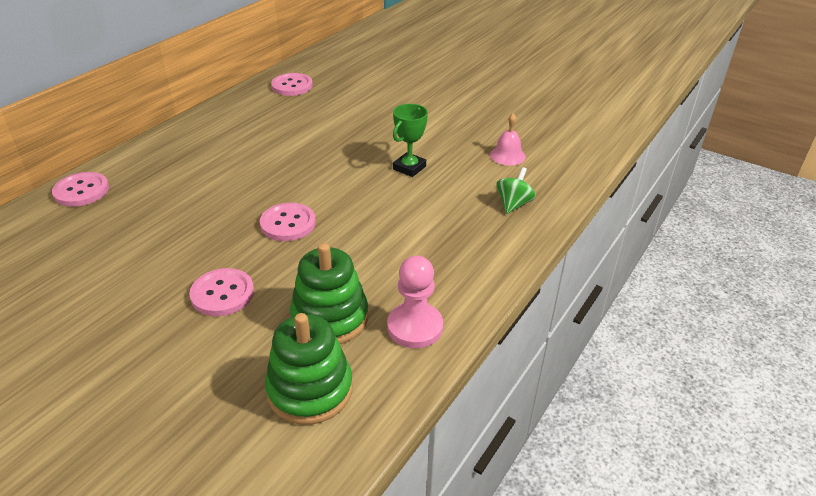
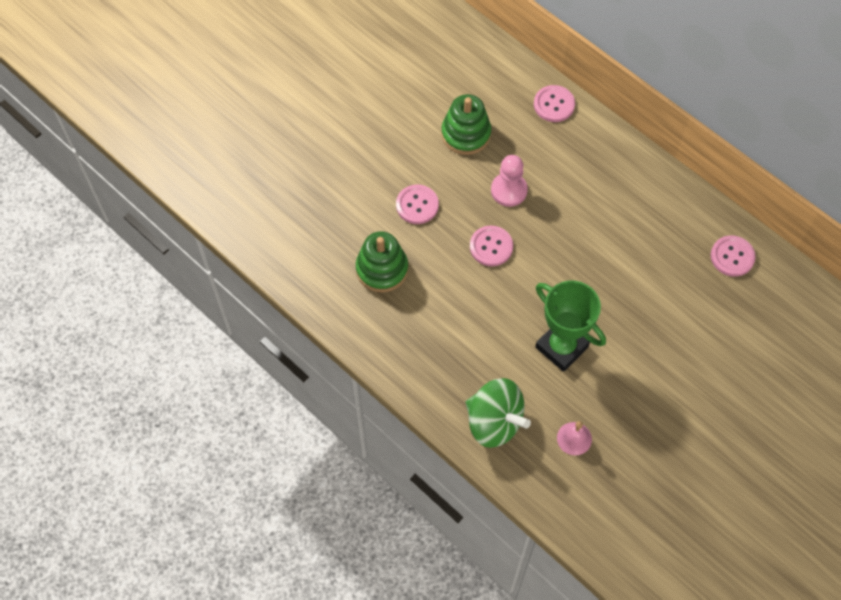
camera: 100 degrees right, 25 degrees up
(310, 390) = (323, 254): green stacking toy -> green stacking toy (466, 134)
(409, 168) = (561, 347): green trophy -> green trophy, size x1.72
(415, 327) = (363, 320): pink pawn -> pink pawn (509, 190)
(513, 204) = (494, 422): green spinning top -> green spinning top, size x1.96

